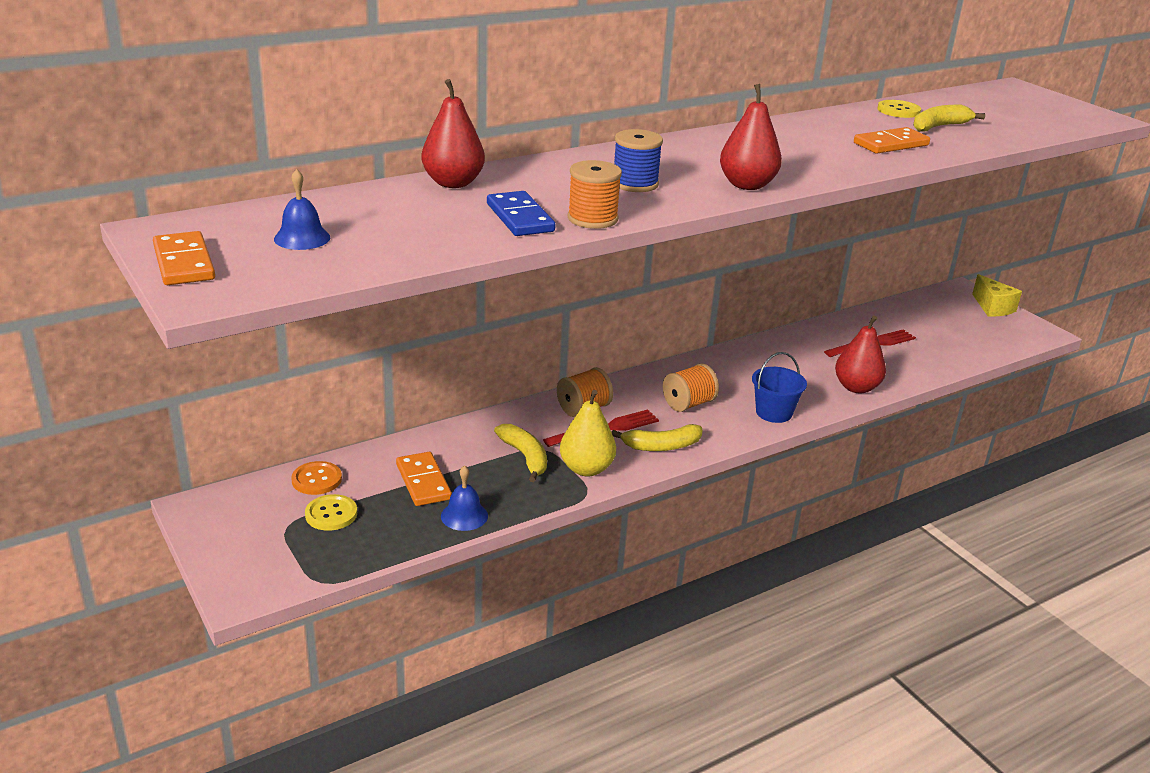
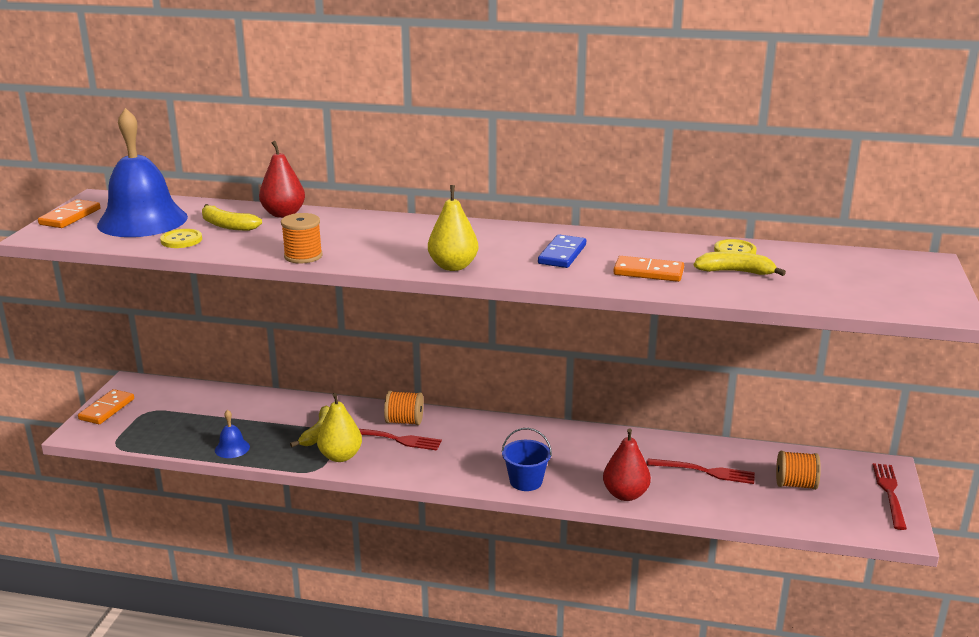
camera: 45 degrees right, 5 degrees down
(302, 238) = (142, 220): blue bell -> blue bell, size x2.43
(316, 479) = (199, 395): orange button -> none
(331, 514) = (175, 415): yellow button -> yellow button (181, 240)
(423, 482) = (245, 420): orange domino -> orange domino (107, 409)
(520, 218) = (267, 243): blue domino -> blue domino (562, 254)
(635, 184) = (383, 244): blue spool -> none
(661, 446) = (409, 465): yellow banana -> yellow banana (227, 225)
(688, 404) = (477, 449): orange spool -> orange spool (795, 484)
(747, 185) = (453, 266): red pear -> yellow pear
(992, 307) = (889, 492): yellow cheese -> red fork

